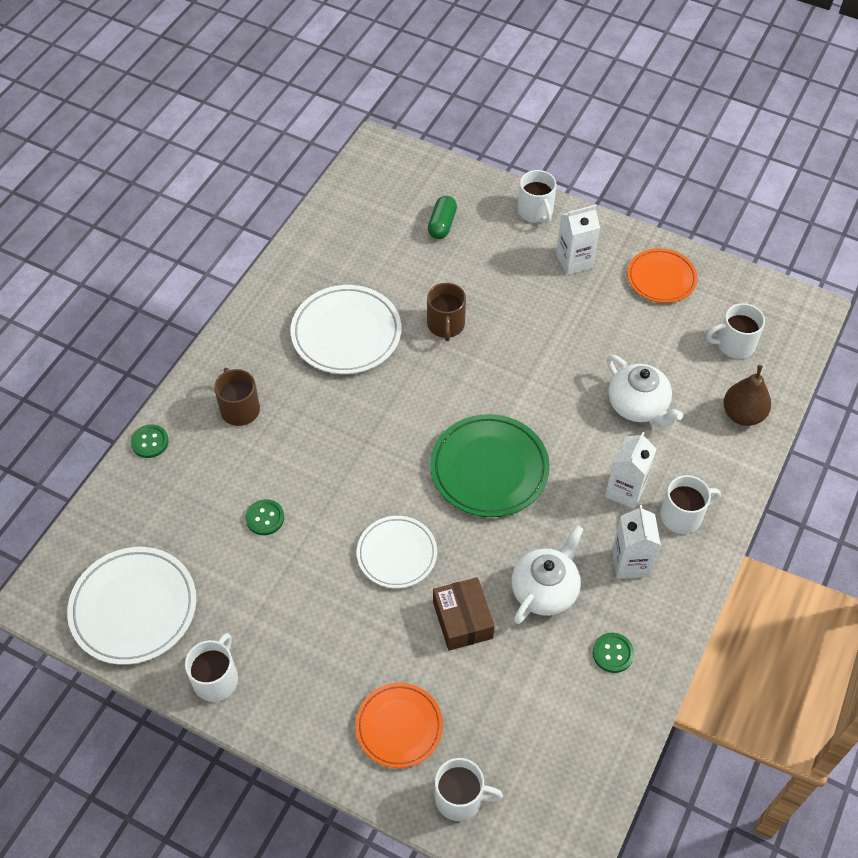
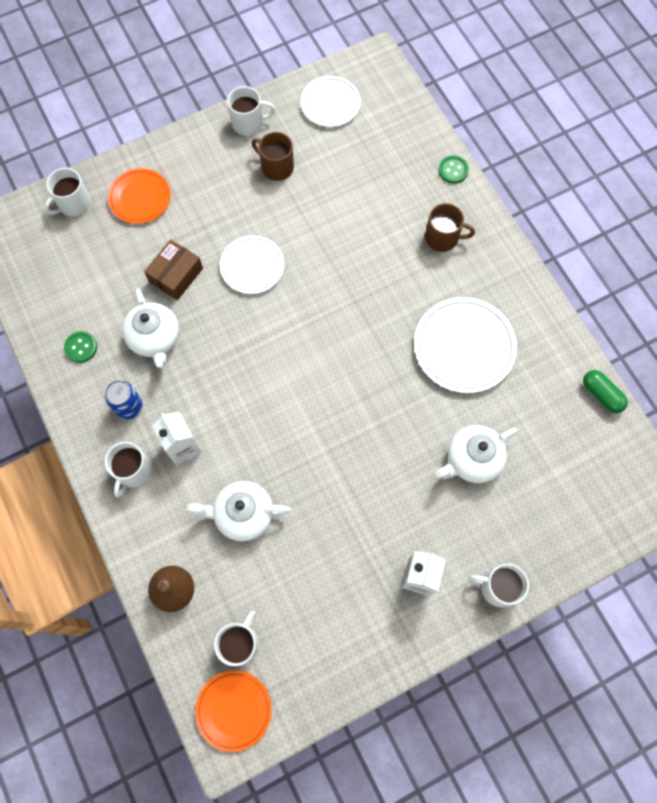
camera: 125 degrees right, 15 degrees up
(134, 608) = (330, 104): white plate -> white plate, size x0.65
(216, 679) = (248, 122): white mug -> white mug turned 60 degrees counterclockwise
(265, 518) = (340, 205): green button -> none
(442, 224) = (533, 494): green capsule -> green capsule (601, 395)
(446, 325) = (422, 424): brown mug -> brown mug (276, 167)
(447, 276) = (472, 459): none -> white teapot
(462, 620) = (176, 275): brown box -> brown box turned 75 degrees counterclockwise
(489, 469) = (271, 367): green plate -> none
(630, 563) = (129, 406): white carton -> blue can
(661, 278) = (349, 639): orange plate -> orange plate (234, 710)

